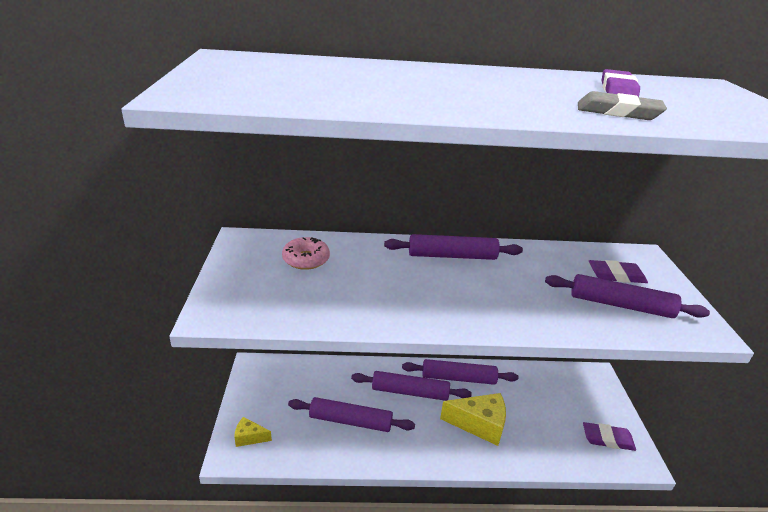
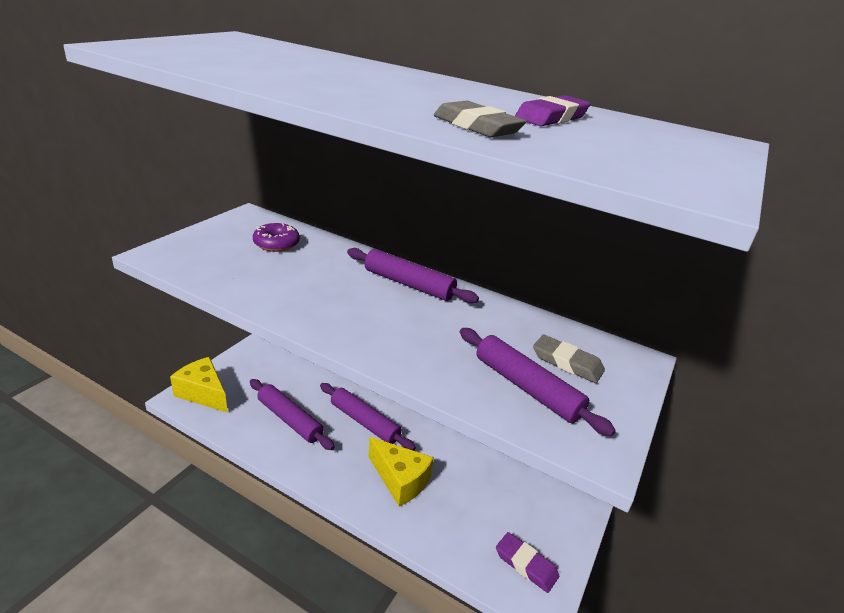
camera: 30 degrees right, 0 degrees up
(249, 437) = (203, 393): yellow cheese -> yellow cheese, size x1.87
(306, 259) = (276, 244): pink donut -> purple donut
(458, 378) = (423, 432): purple rolling pin -> none
(616, 275) = (567, 362): purple eraser -> grey eraser

